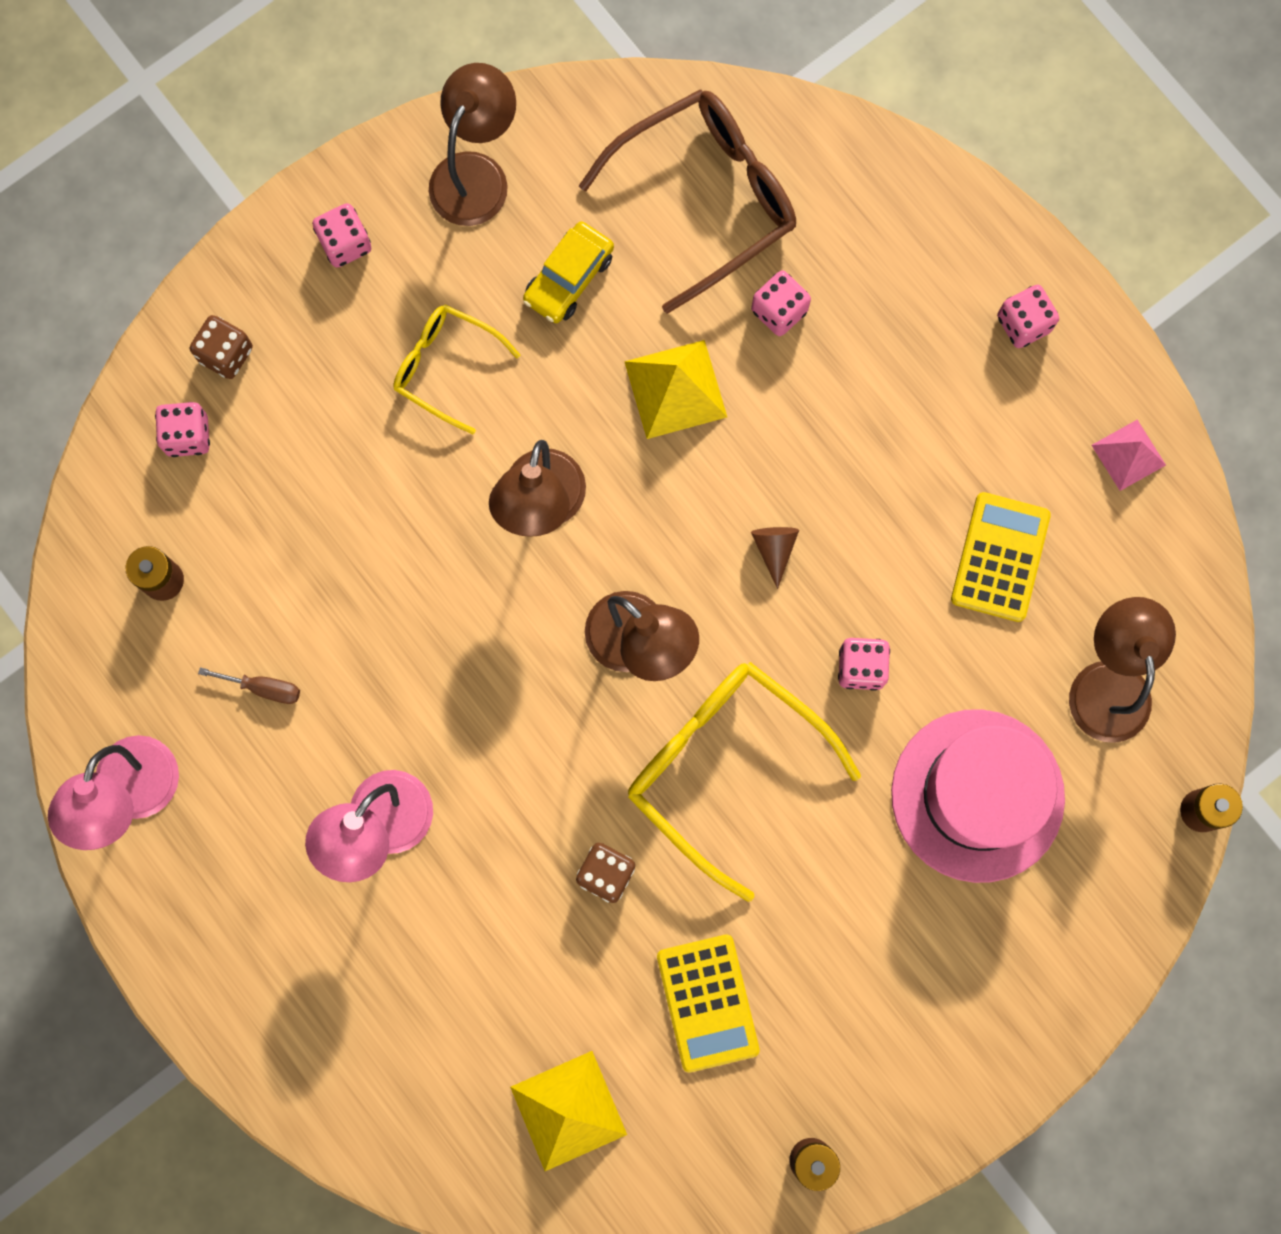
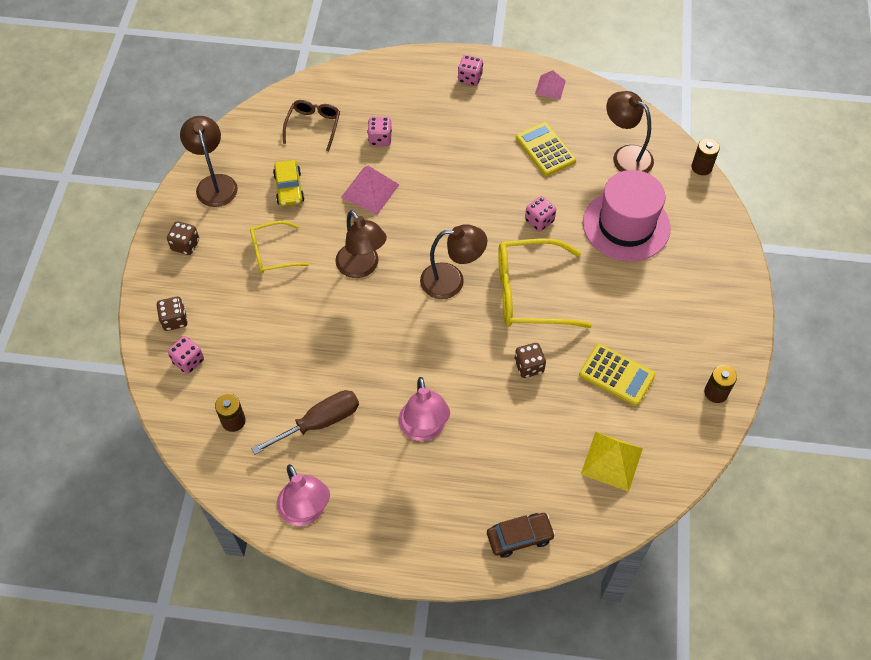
camera: 45 degrees left, 20 degrees down
(264, 688) = (320, 422): brown screwdriver -> brown screwdriver, size x1.95
(345, 244) = (185, 245): pink dice -> brown dice
(348, 1089) = (519, 537): none -> brown car
(675, 389) = (370, 191): yellow pyramid -> pink pyramid
(706, 199) = (313, 126): brown glasses -> brown glasses, size x0.58
(774, 549) = (465, 210): brown cone -> none

